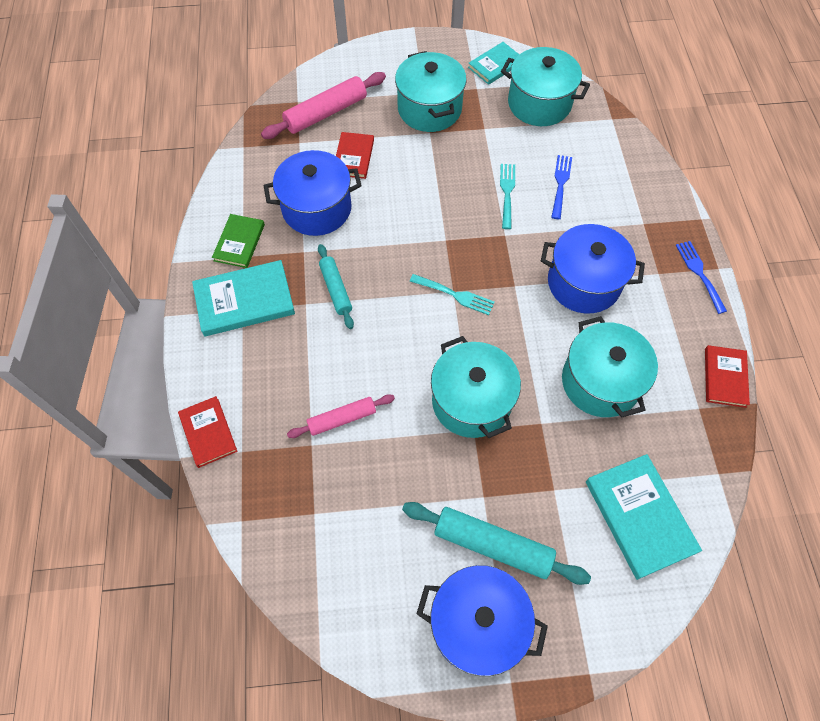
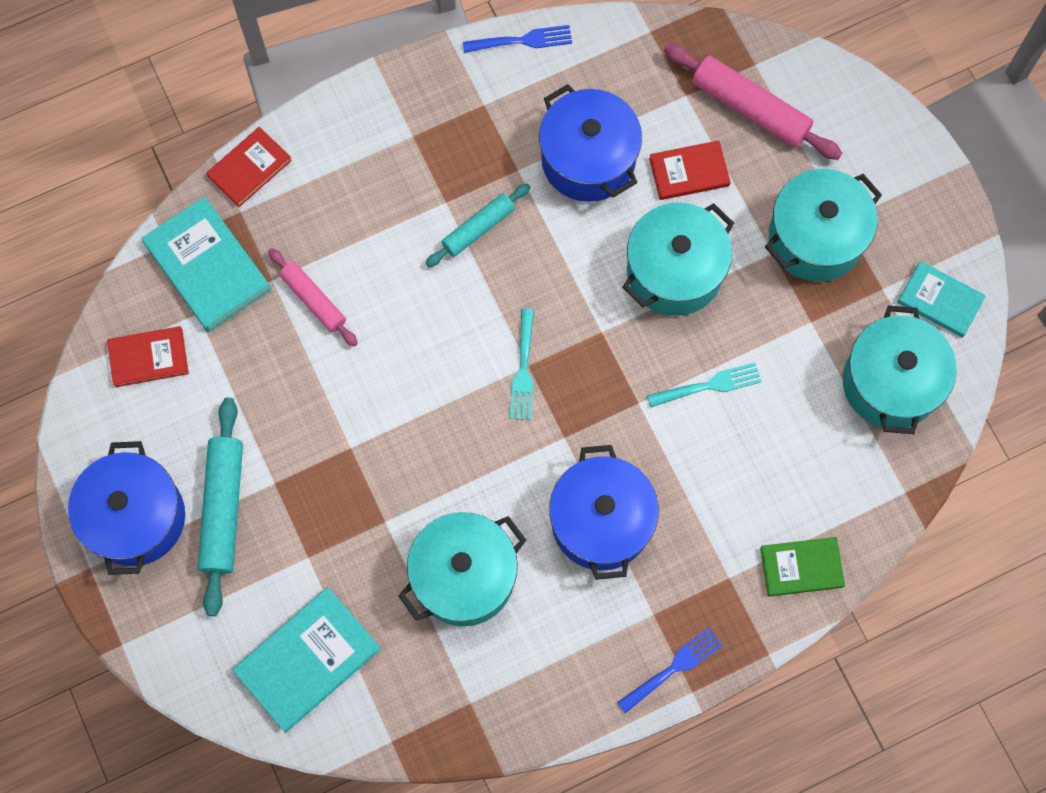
camera: 70 degrees right, 10 degrees up
(239, 242) = (502, 92): green book -> green book (801, 567)
(244, 301) = (424, 133): turquoise book -> turquoise book (207, 266)
(471, 401) = (385, 434): turquoise pot -> turquoise pot (674, 271)
(560, 184) = (753, 451): blue fork -> blue fork (523, 40)
(724, 377) = (525, 727): red book -> red book (148, 357)

